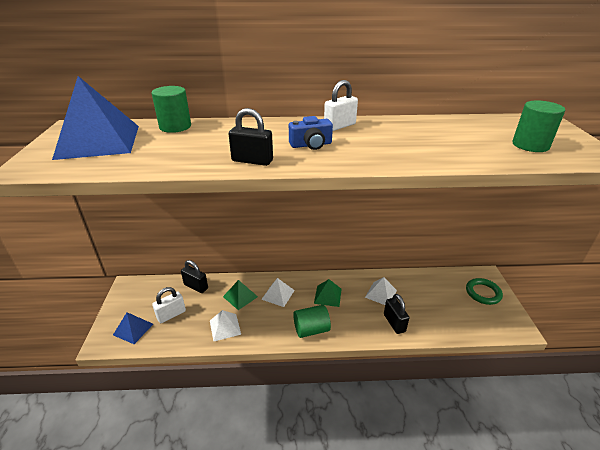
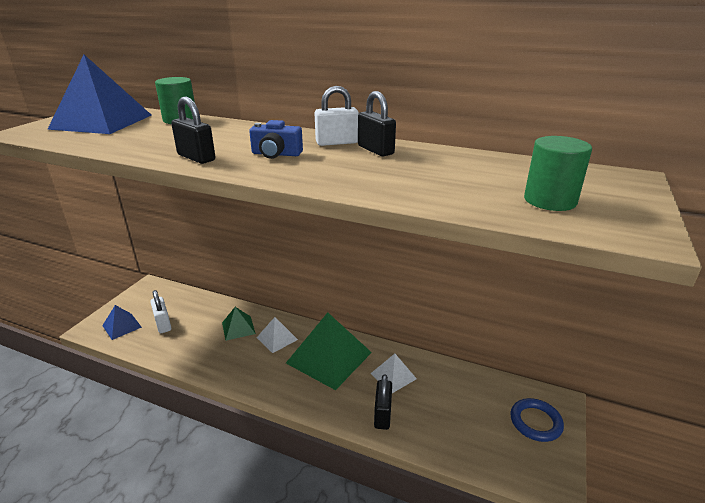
camera: 25 degrees right, 5 degrees down
(171, 314) = (163, 324): white padlock -> white padlock turned 75 degrees clockwise
(196, 286) = (205, 305): black padlock -> black padlock (375, 150)
(225, 327) = (200, 353): white pyramid -> none
(311, 329) = (282, 386): green cylinder -> none
(327, 296) = (329, 357): green pyramid -> green pyramid, size x1.96
(483, 293) = (535, 422): green ring -> blue ring

